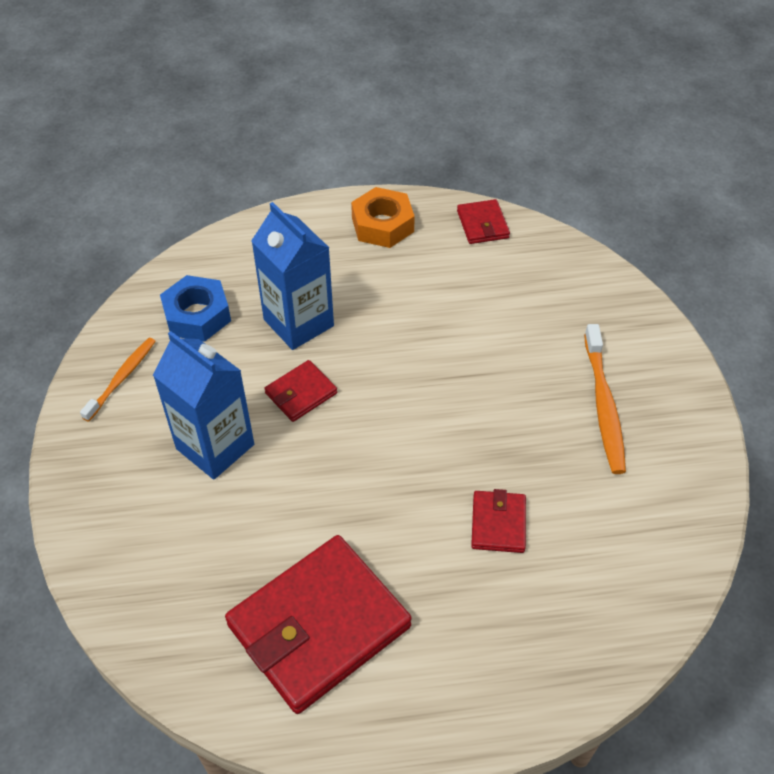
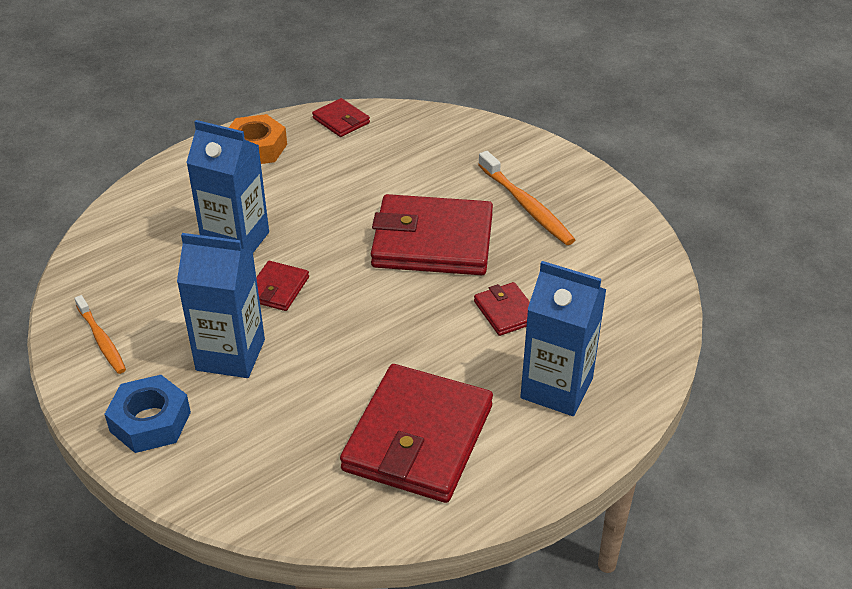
camera: 30 degrees left, 10 degrees down
(122, 378) = (101, 340): orange toothbrush -> orange toothbrush turned 150 degrees clockwise
(197, 315) = (137, 269): blue nut -> blue nut (150, 422)
(479, 405) = (432, 241): none -> red wallet
(488, 640) = (556, 388): none -> blue carton

